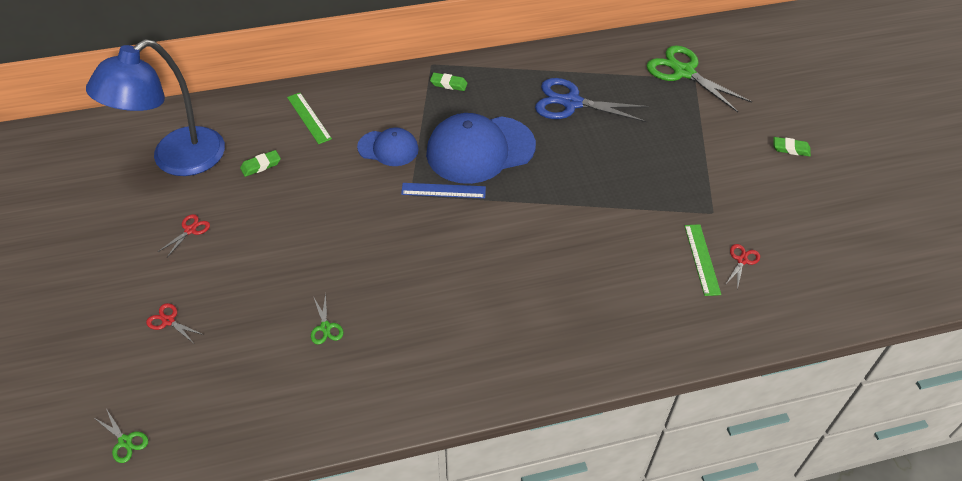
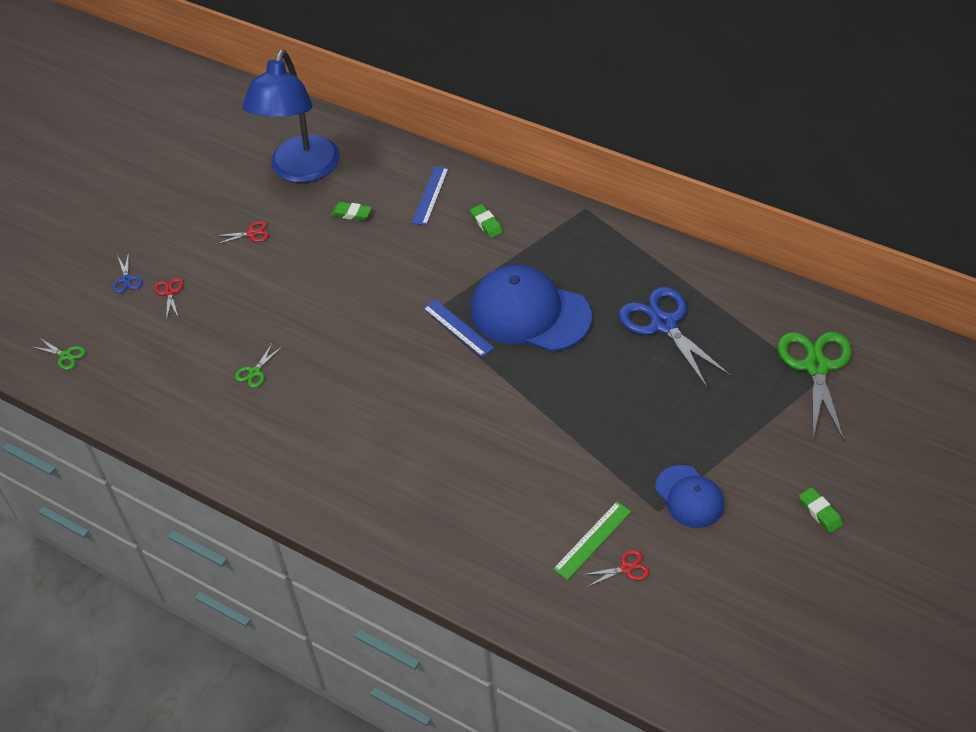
camera: 50 degrees right, 0 degrees up
(111, 338) = (127, 280): none -> blue scissors
(125, 441) = (65, 355): green scissors -> green scissors turned 60 degrees counterclockwise
(176, 160) = (301, 170): blue lamp -> blue lamp turned 75 degrees counterclockwise
(309, 118) = (430, 195): green ruler -> blue ruler
(388, 148) = (459, 262): blue cap -> blue cap (689, 497)
(448, 84) = (577, 236): green eraser -> green eraser (486, 223)

